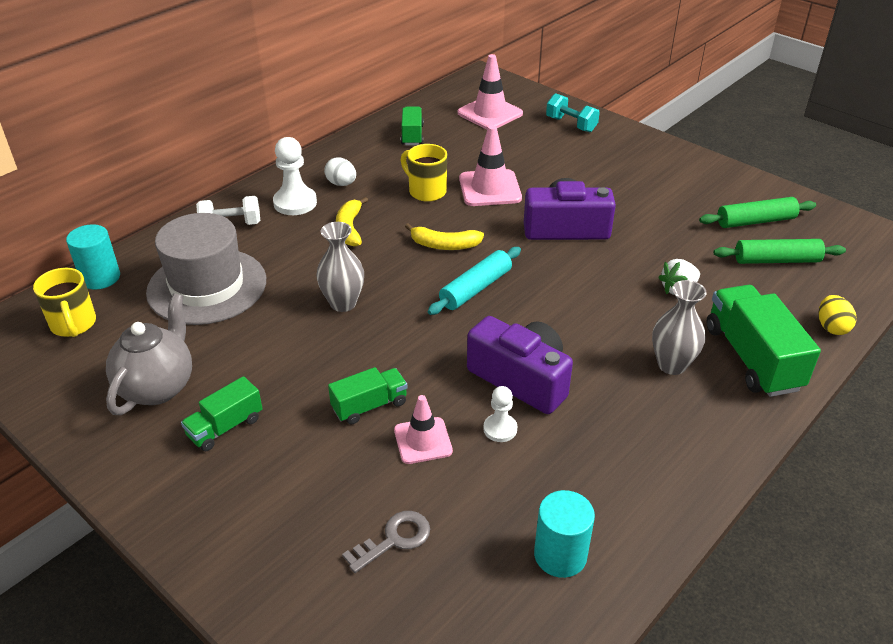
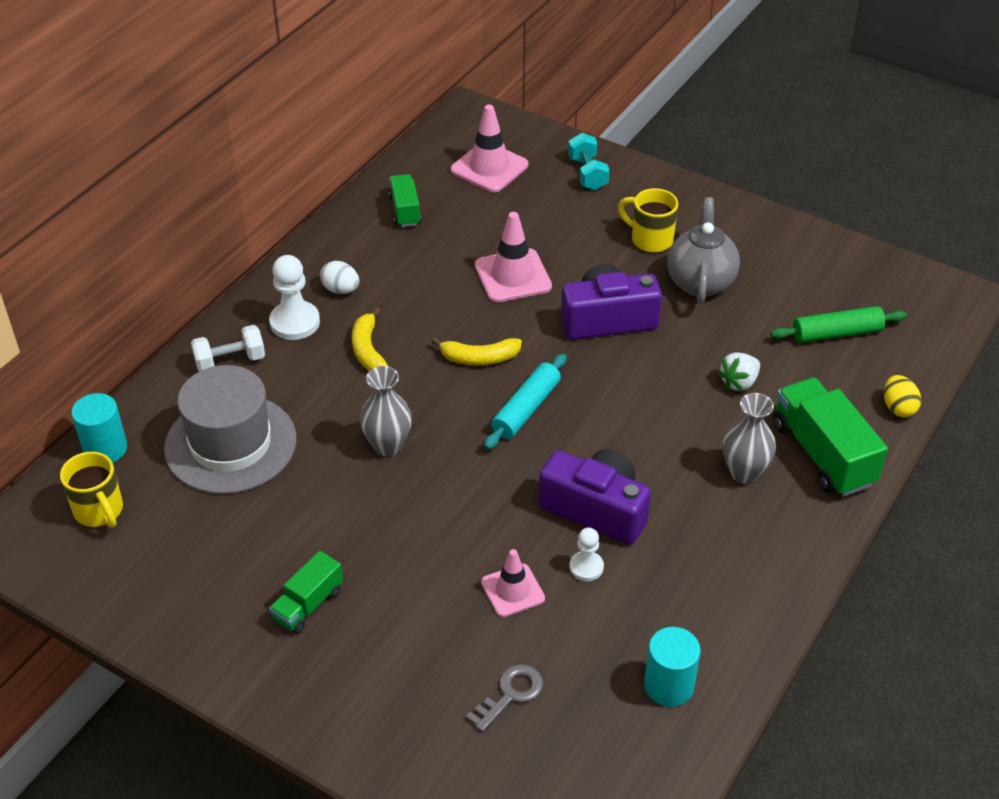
camera: 10 degrees left, 5 degrees up
(158, 387) = (221, 570): grey teapot -> grey teapot (700, 282)
(369, 406) = (449, 560): green truck -> none
(426, 191) = (441, 289): yellow mug -> yellow mug (650, 239)
(571, 124) = (587, 174): turquoise dumbbell -> turquoise dumbbell turned 45 degrees clockwise
(755, 221) = (810, 285): green rolling pin -> none

